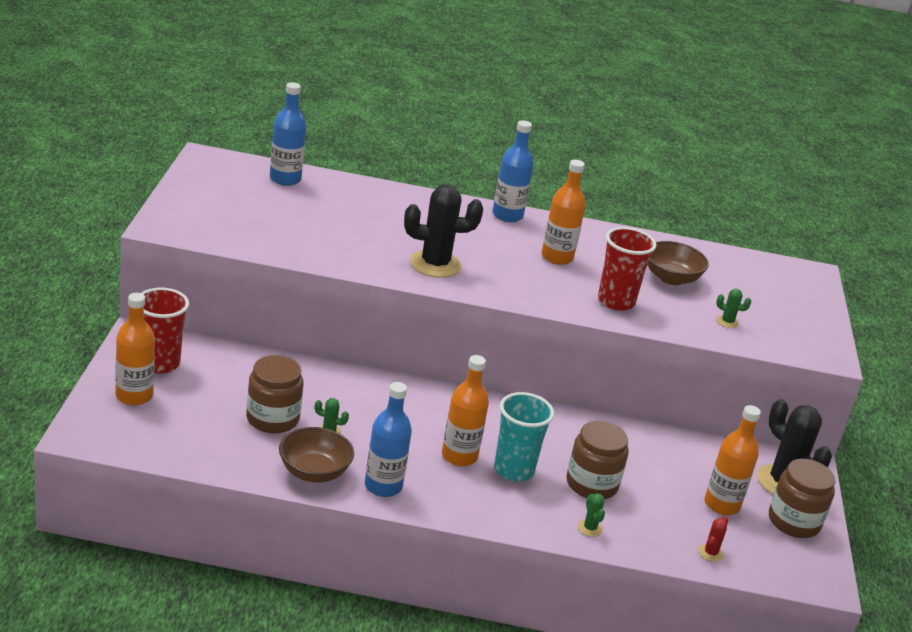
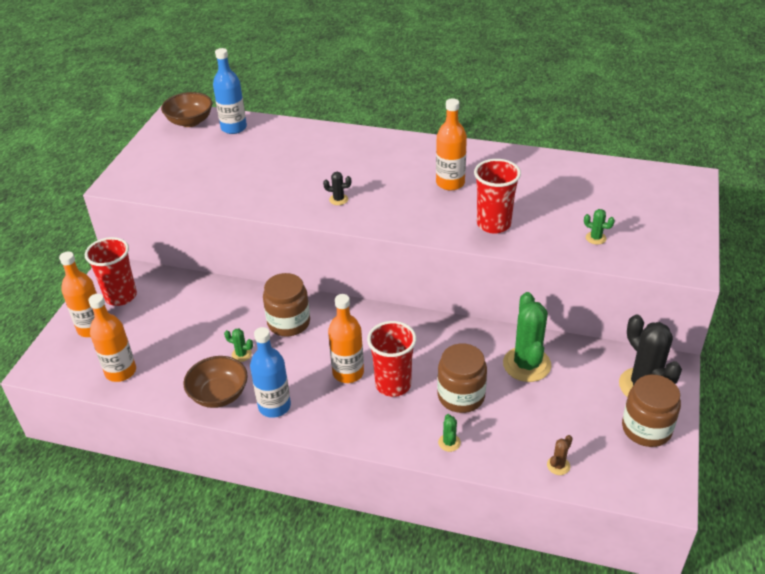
camera: 15 degrees right, 10 degrees up
(272, 419) = (198, 344): brown jar -> brown jar (289, 322)
(435, 264) = (338, 199): black cactus -> black cactus, size x0.43
(507, 215) = (416, 145): blue bottle -> none
(513, 470) = (393, 384): turquoise cup -> red cup
(656, 456) = (526, 364): none -> green cactus
(671, 278) = (552, 196): brown bowl -> brown bowl (190, 121)
(710, 553) = (558, 465): red cactus -> brown cactus
(721, 504) = (579, 413): orange bottle -> orange bottle (121, 371)

